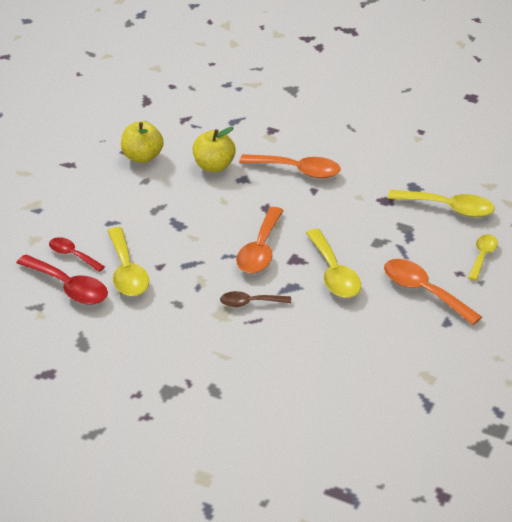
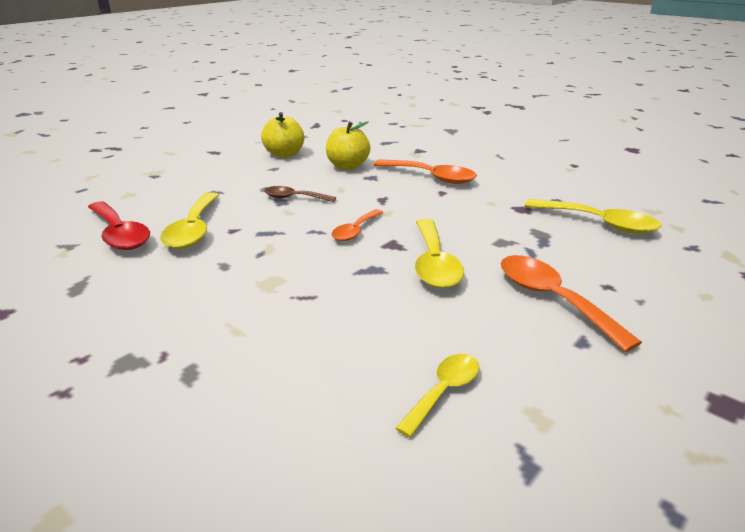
camera: 15 degrees right, 10 degrees down
(72, 255) = (151, 210): red spoon -> none
(250, 303) = (311, 277): brown spoon -> brown spoon (294, 198)
(260, 250) = (355, 231): orange spoon -> orange spoon, size x0.61
(482, 256) = (642, 273): yellow spoon -> yellow spoon (444, 391)

